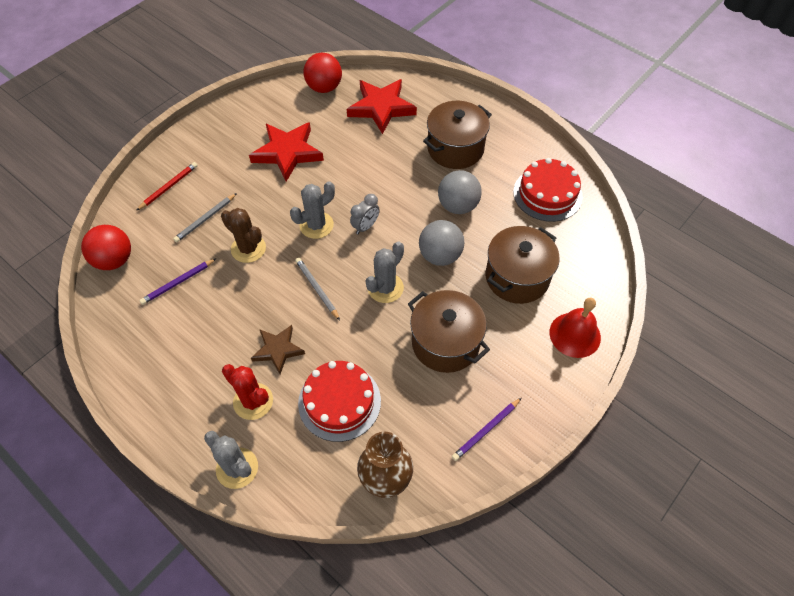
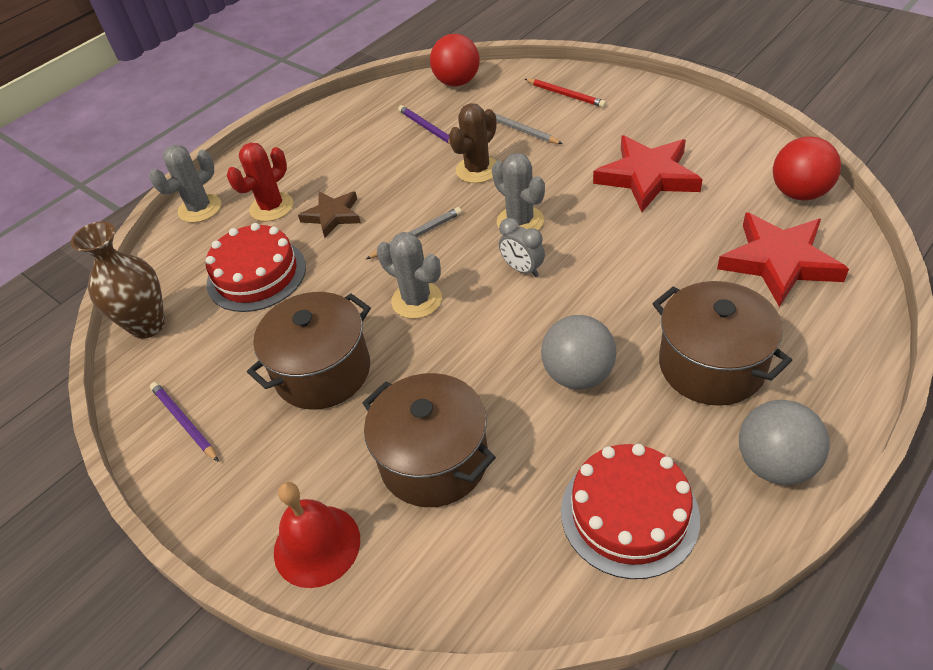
camera: 95 degrees right, 10 degrees down
(440, 255) = (474, 357): grey ball -> grey ball (774, 464)

